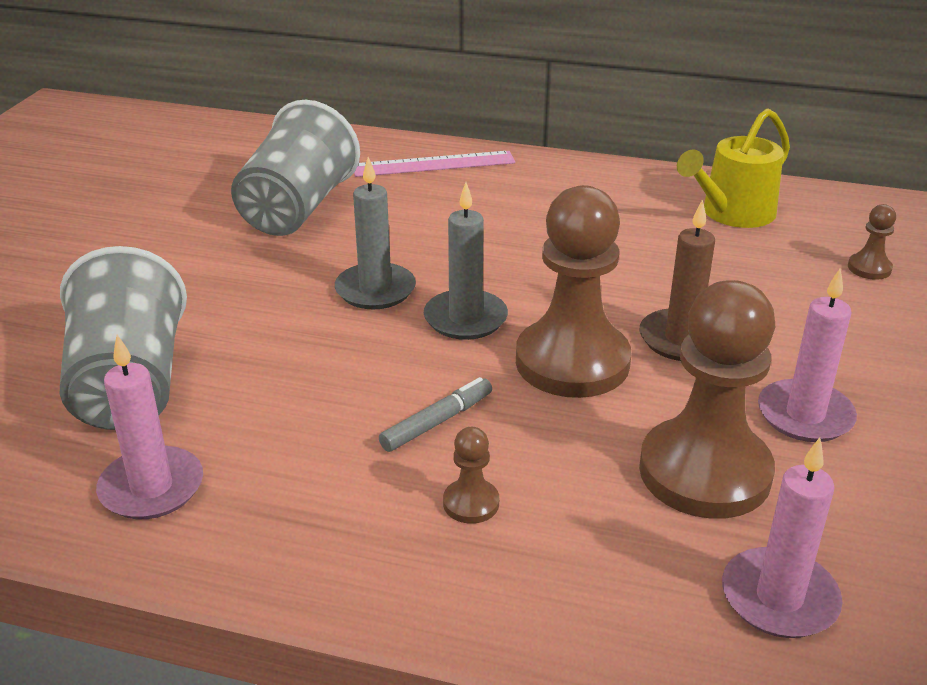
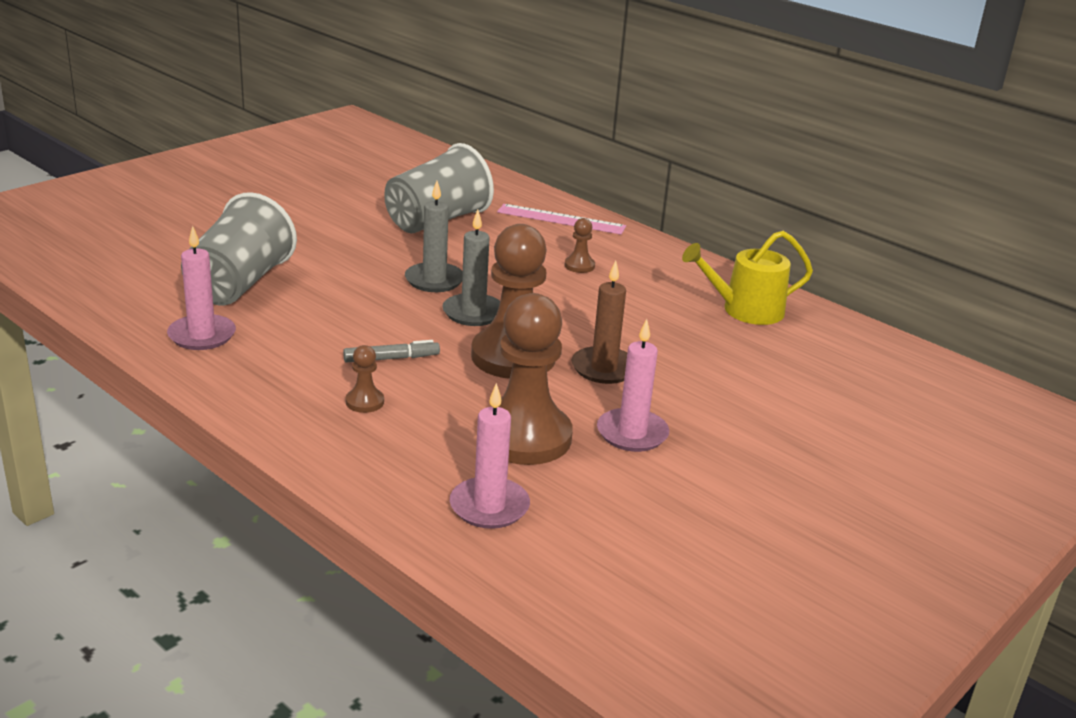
camera: 25 degrees right, 5 degrees down
(869, 268) = (805, 373): brown pawn -> brown pawn (579, 266)

